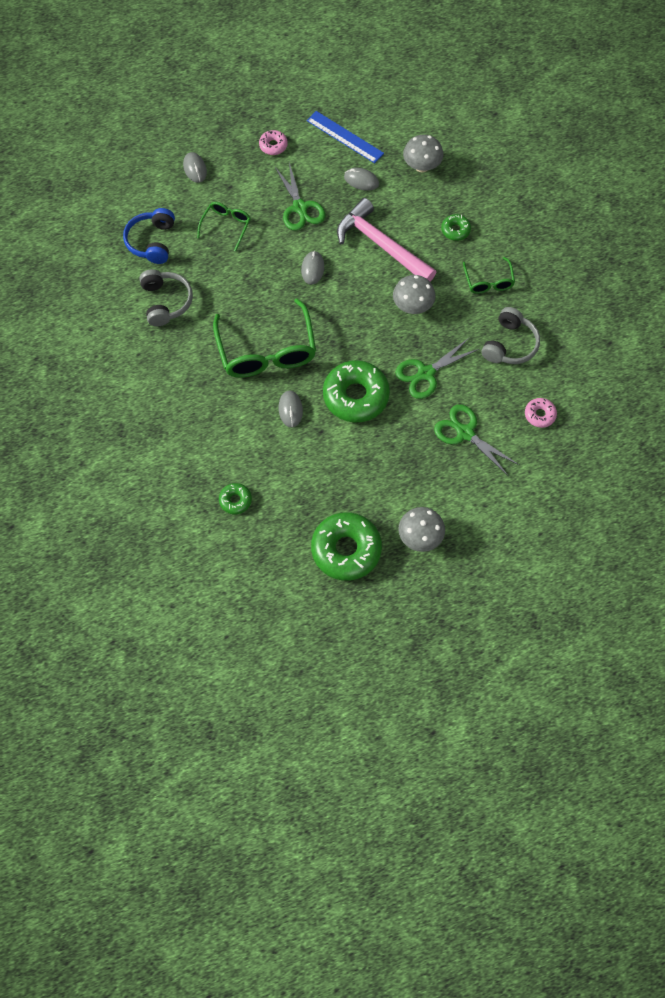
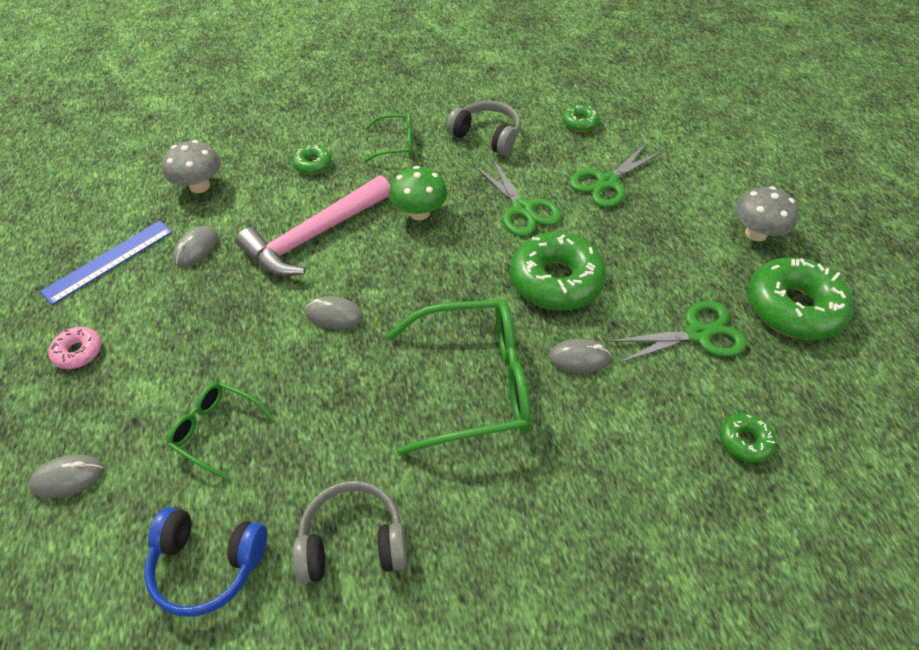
camera: 85 degrees left, 15 degrees down
(300, 207) = (216, 324): green scissors -> green scissors (697, 334)
(412, 306) = (419, 213): grey mushroom -> green mushroom
(539, 415) = (580, 123): pink donut -> green donut

